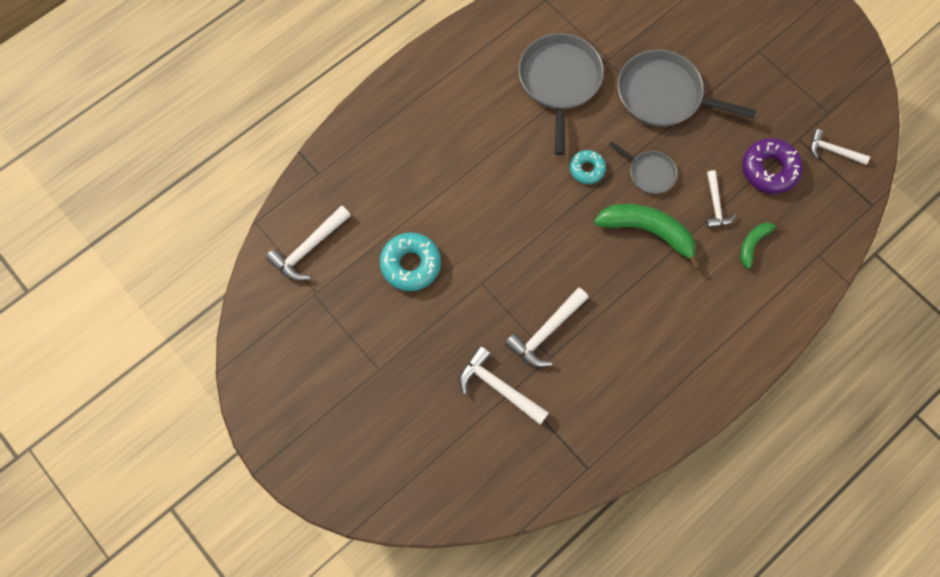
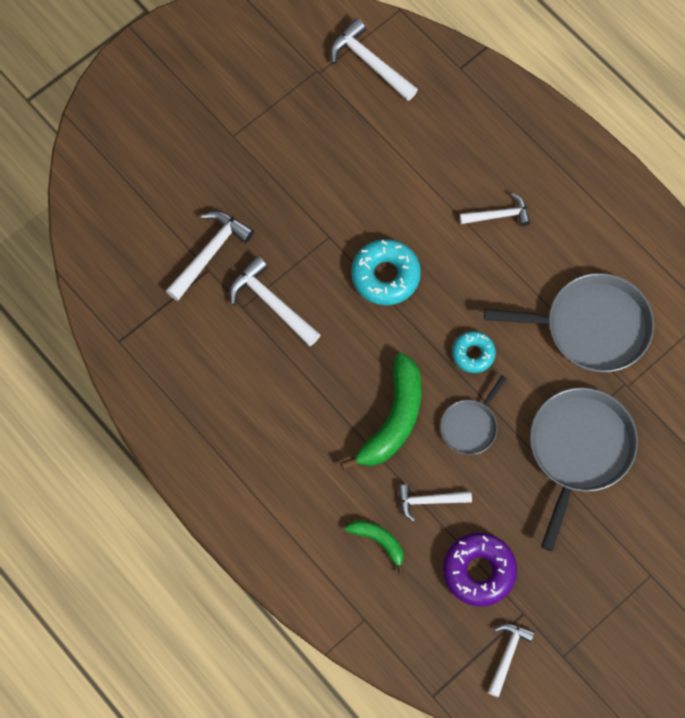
camera: 90 degrees right, 0 degrees up
(410, 264) = (351, 164): turquoise donut -> turquoise donut (385, 275)
(461, 146) = (498, 215): none -> white hammer

